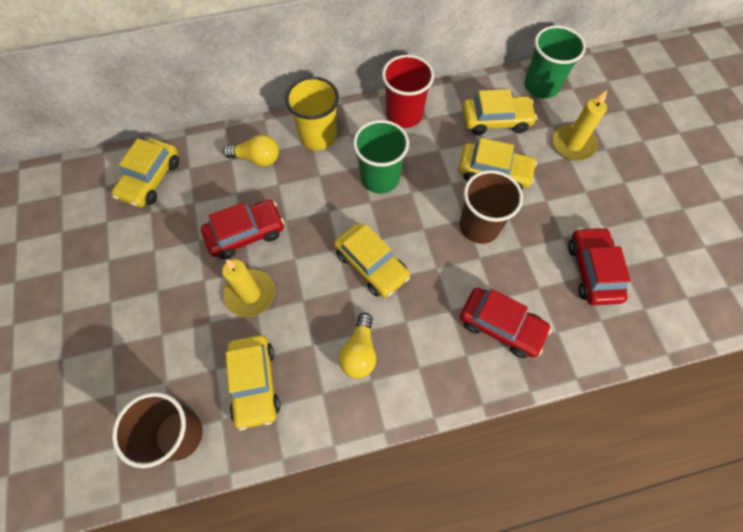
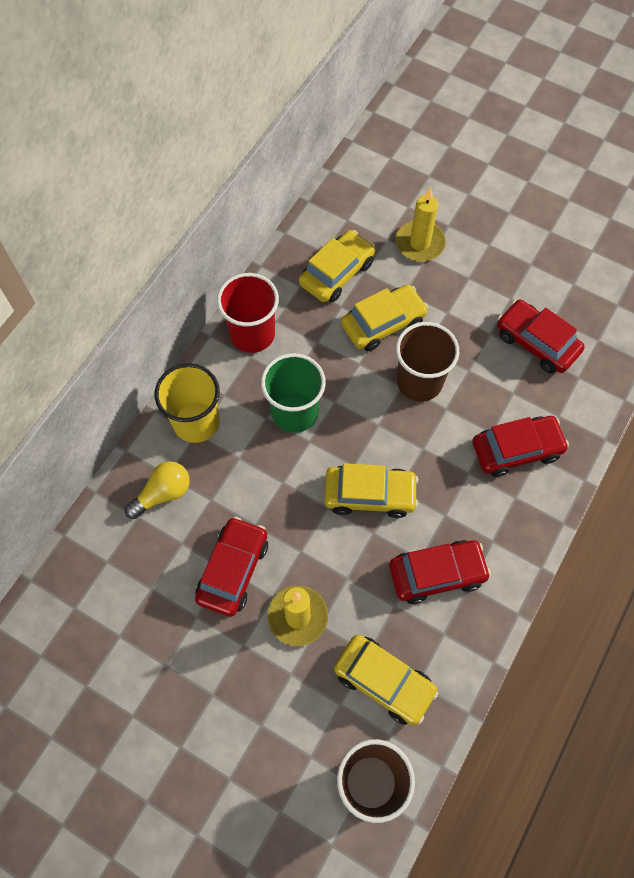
camera: 45 degrees left, 0 degrees up
(150, 179) = (81, 606): yellow car -> none
(359, 352) = (437, 574): yellow light bulb -> red car
(541, 86) = (342, 208): green cup -> none

